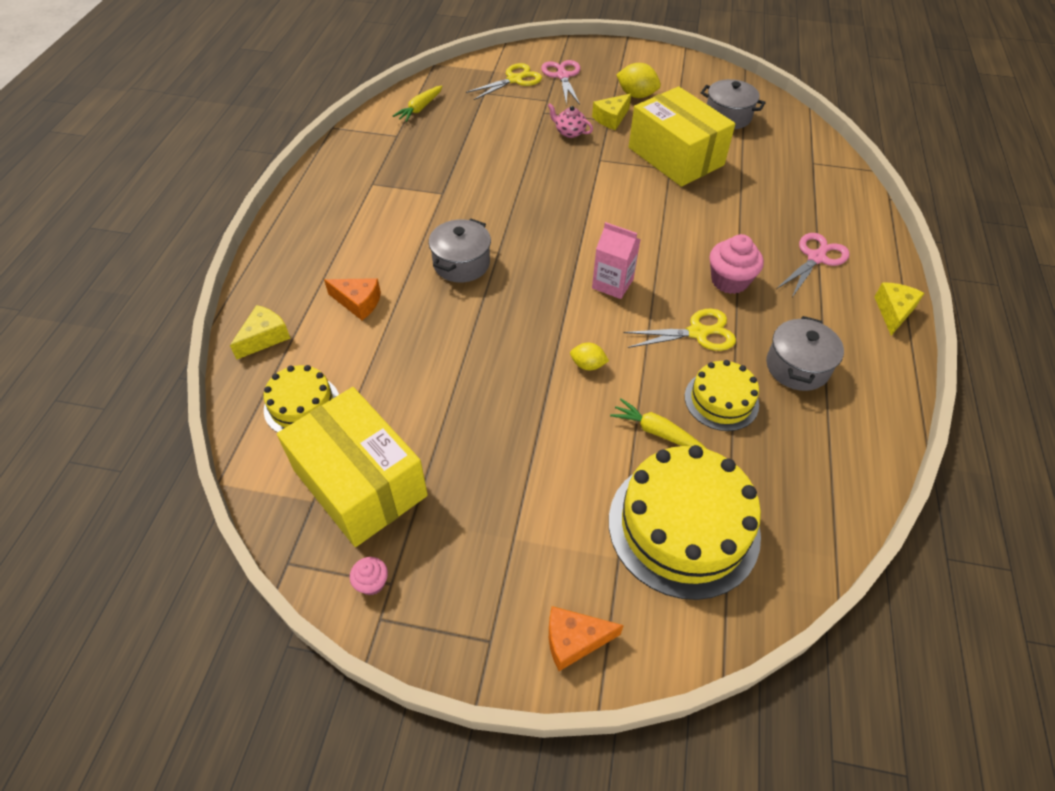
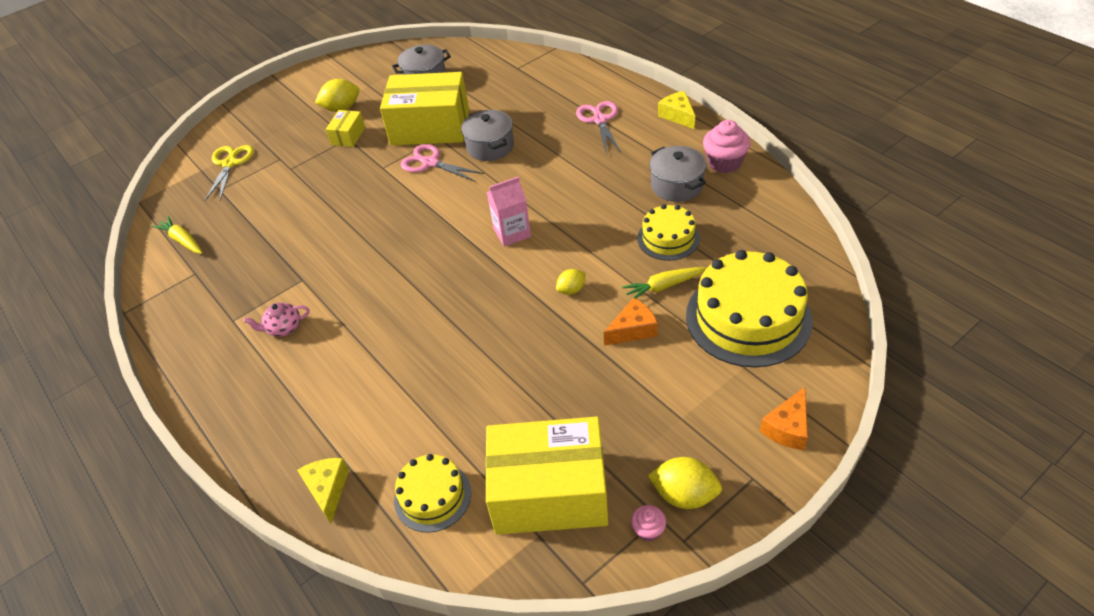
camera: 45 degrees left, 5 degrees down
(358, 302) = (361, 400): orange cheese -> orange cheese (633, 330)
(420, 109) = (182, 240): yellow carrot -> yellow carrot turned 150 degrees clockwise
(429, 591) = (684, 495): none -> yellow lemon
(461, 263) = (394, 309): grey pot -> grey pot (490, 146)
(562, 76) = (264, 134): pink scissors -> pink scissors (430, 163)
(569, 132) = (332, 167): pink teapot -> pink teapot (283, 328)
(611, 118) = (348, 136): yellow cheese -> yellow box
(698, 332) = (602, 215): yellow scissors -> none
(729, 281) = (574, 172): pink cupcake -> pink cupcake (724, 163)

